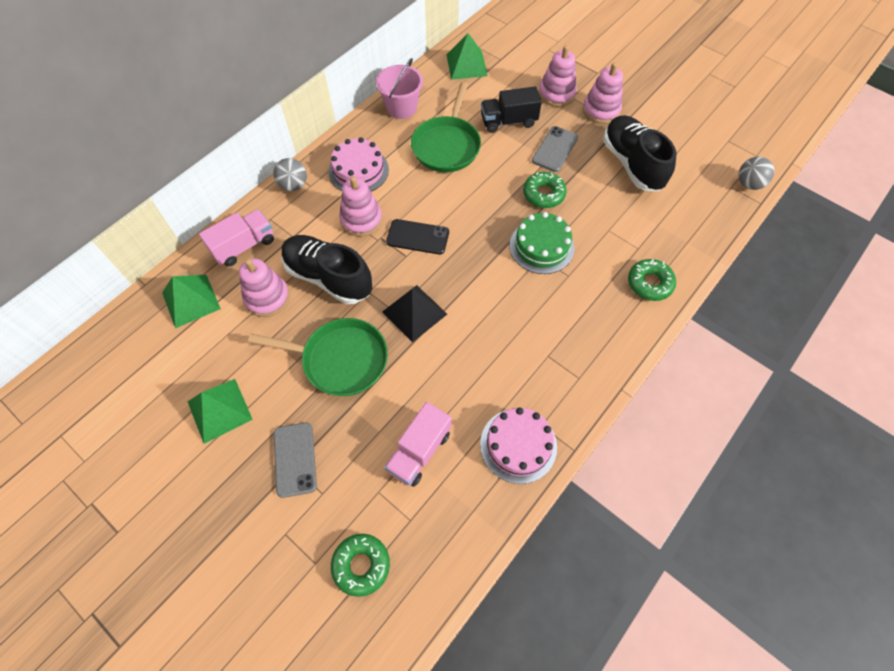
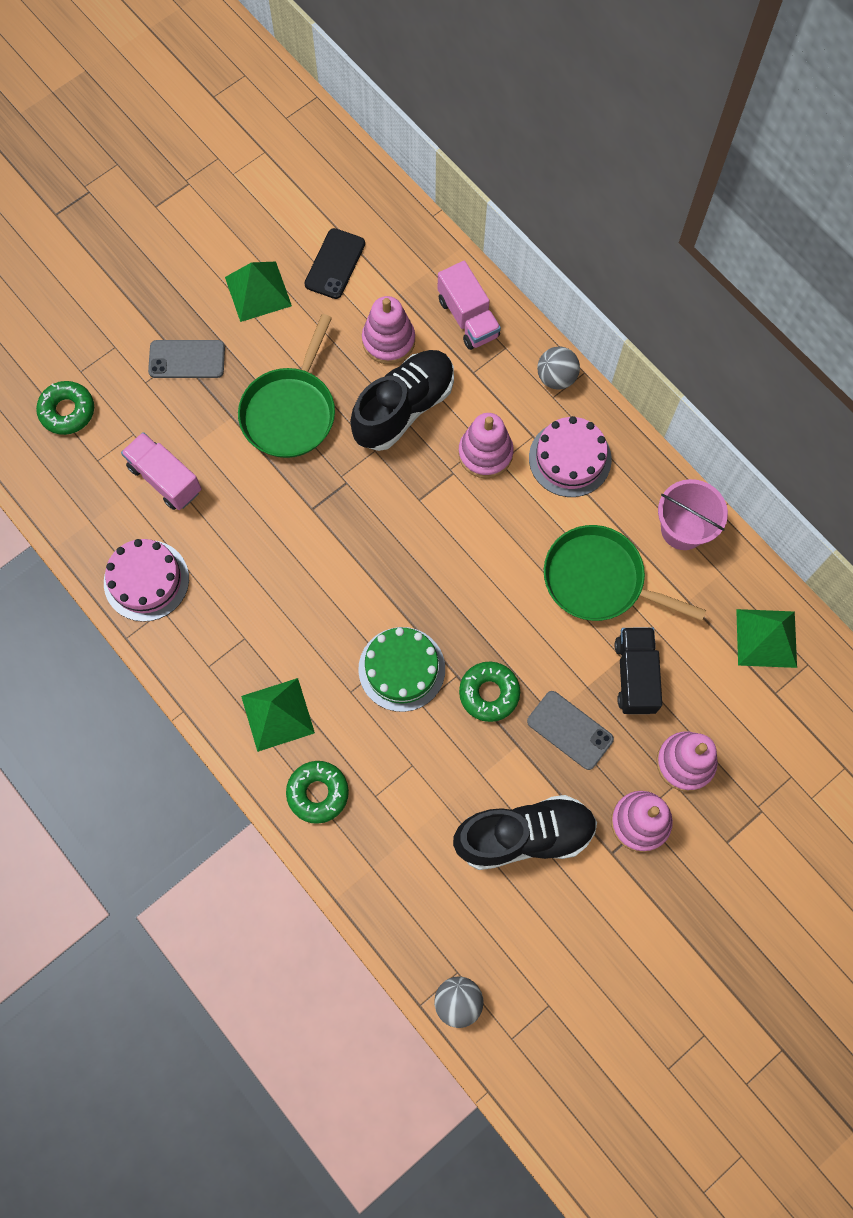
camera: 100 degrees right, 10 degrees up
(191, 300) = (401, 263): green pyramid -> green pyramid (277, 714)
(414, 312) = (334, 498): black pyramid -> none
(418, 237) = (445, 517): black phone -> black phone (335, 264)

